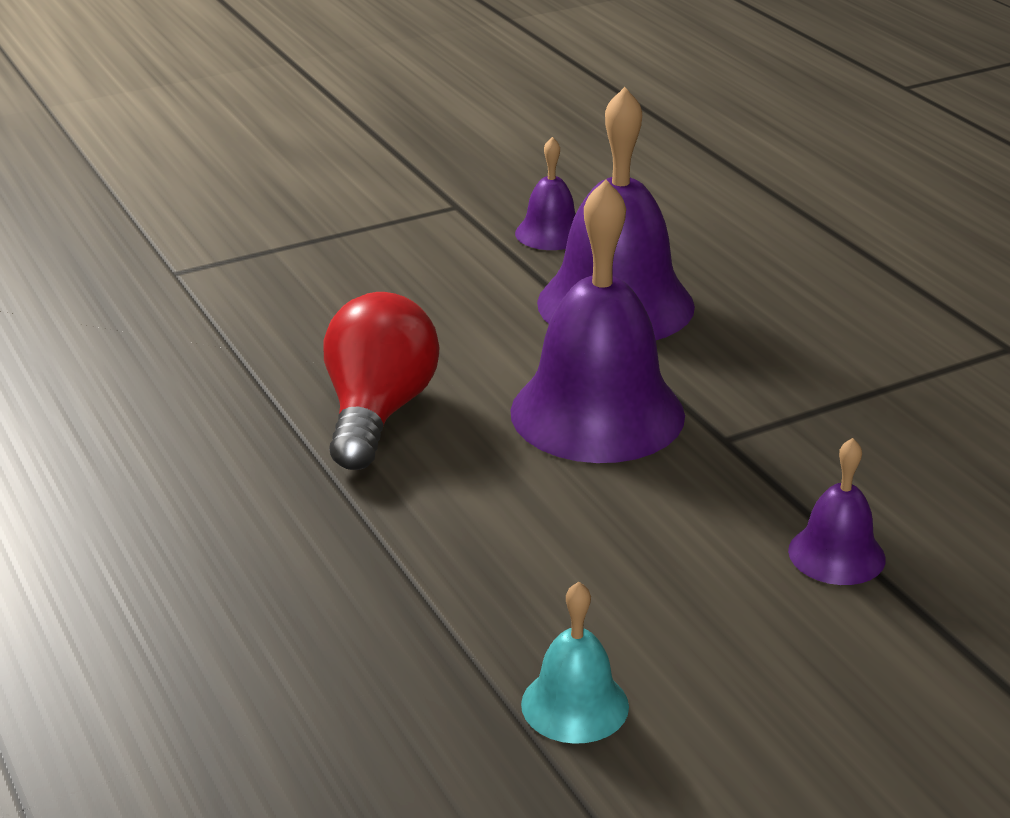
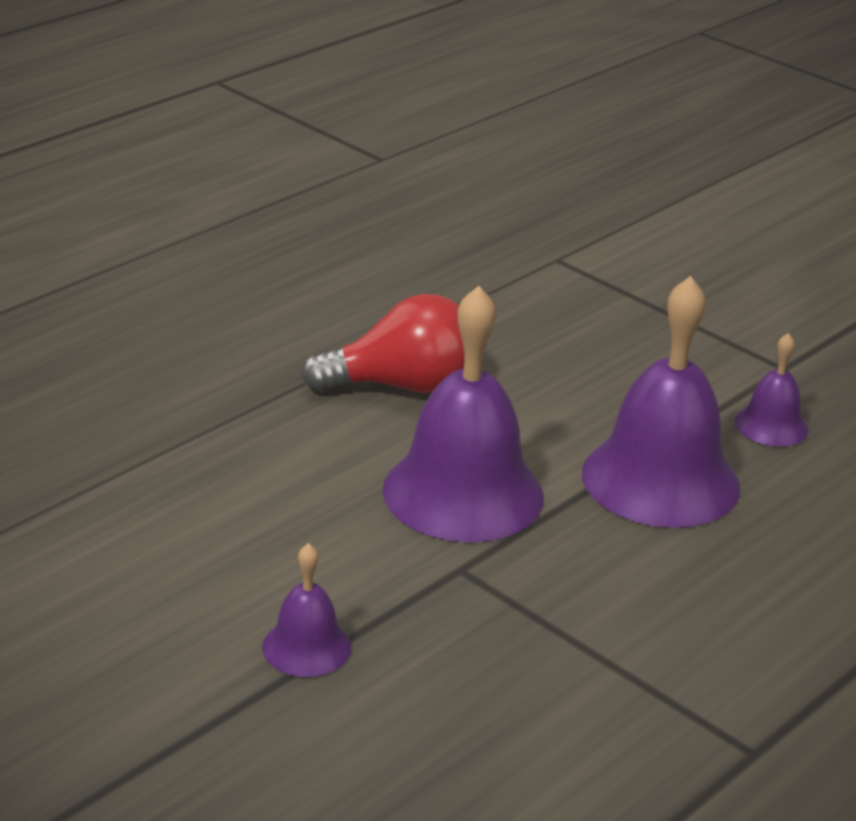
camera: 70 degrees right, 0 degrees up
(575, 705) = (66, 531): turquoise bell -> none

